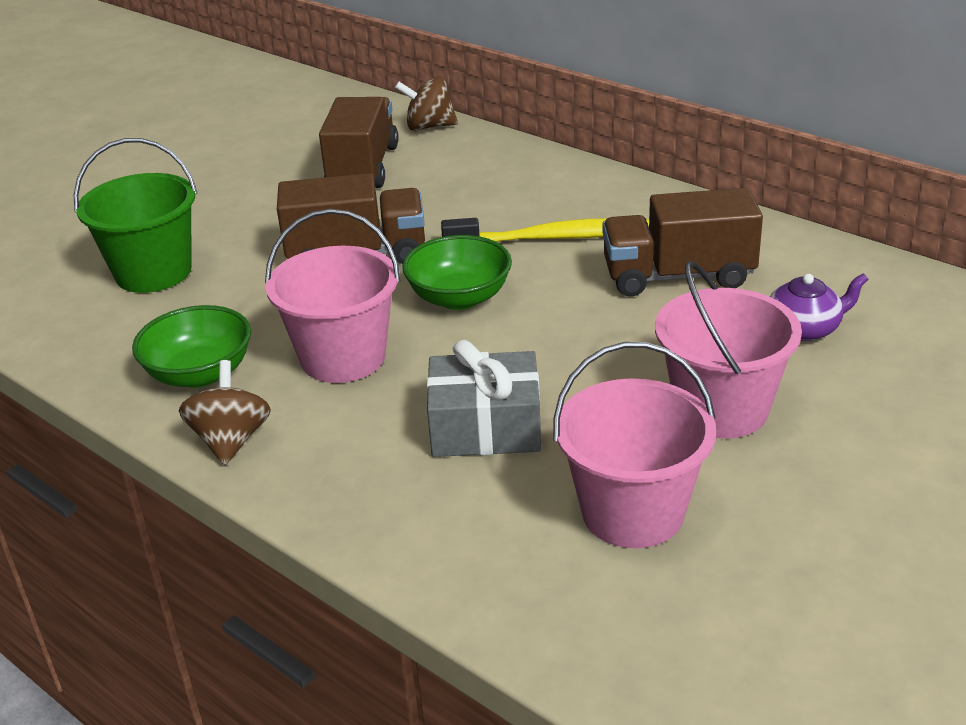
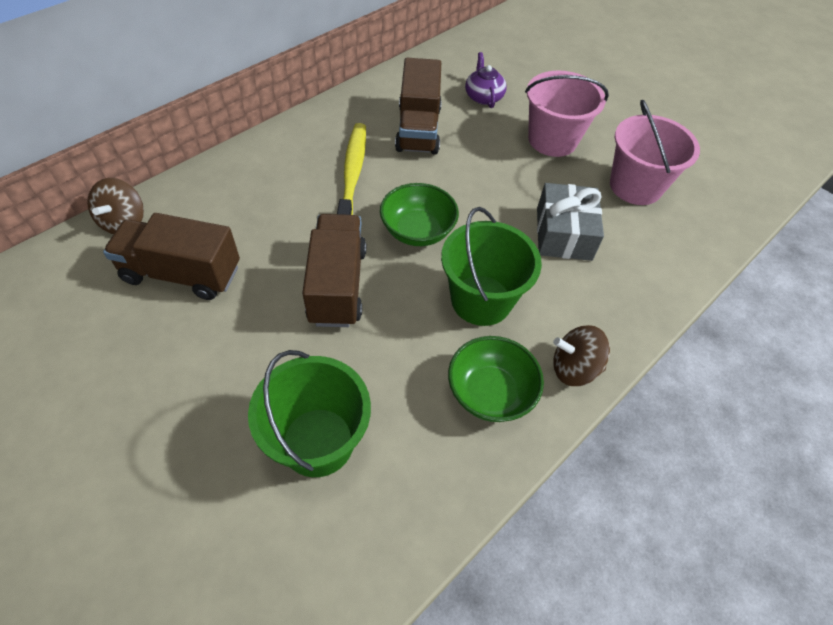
camera: 90 degrees left, 20 degrees up
(343, 357) = (481, 300): pink bucket -> green bucket

